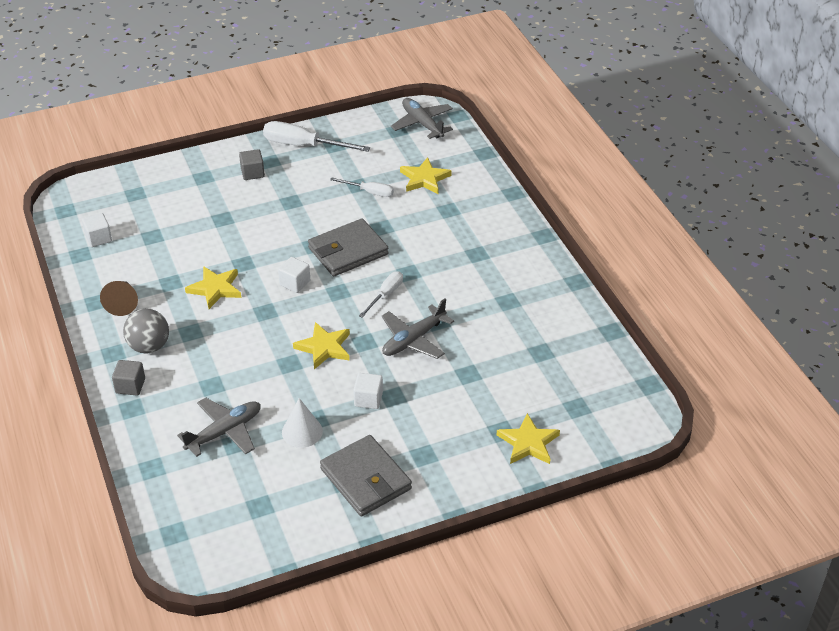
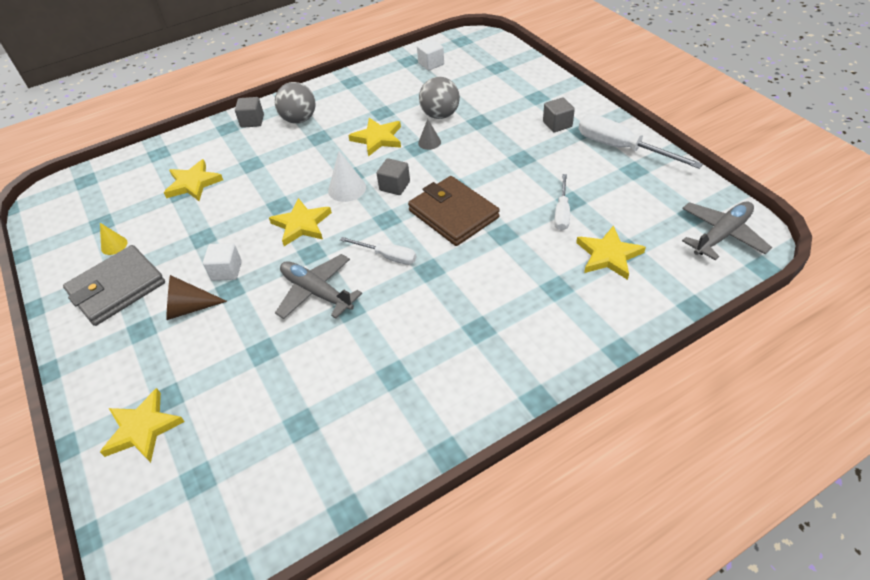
camera: 85 degrees right, 5 degrees up
(123, 303) = (351, 94): brown cone -> brown cone (189, 308)
(198, 242) = (440, 115): none -> grey ball
(225, 432) = (193, 183): grey plane -> yellow star
(239, 254) = (429, 142): none -> grey cone
(295, 283) = (394, 186): white cube -> grey cube
(301, 489) = (114, 245): none -> yellow cone
(302, 431) = (187, 231): white cone -> white cone (347, 189)
(303, 145) = (621, 148): white screwdriver -> white screwdriver turned 60 degrees counterclockwise
(348, 251) = (453, 214): grey wallet -> brown wallet

